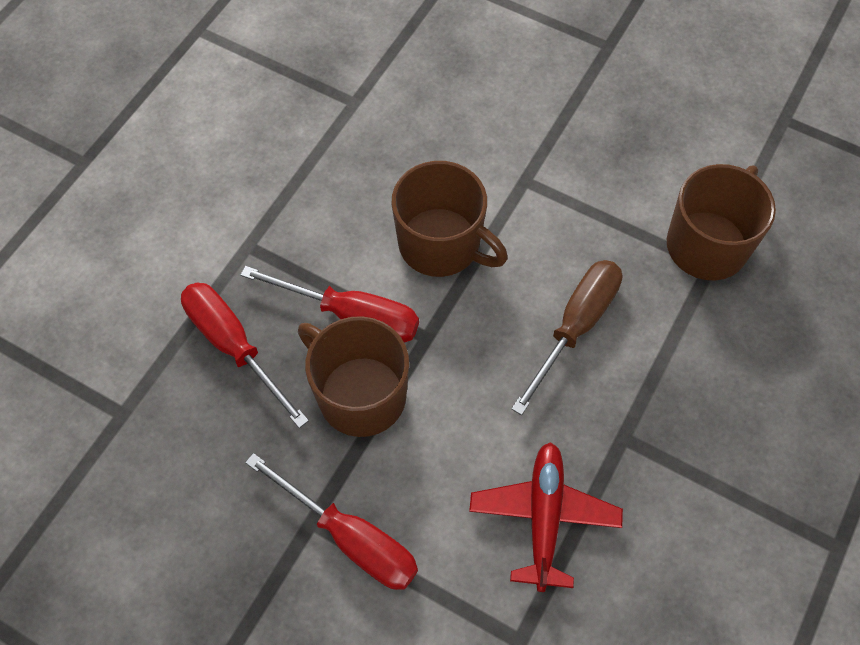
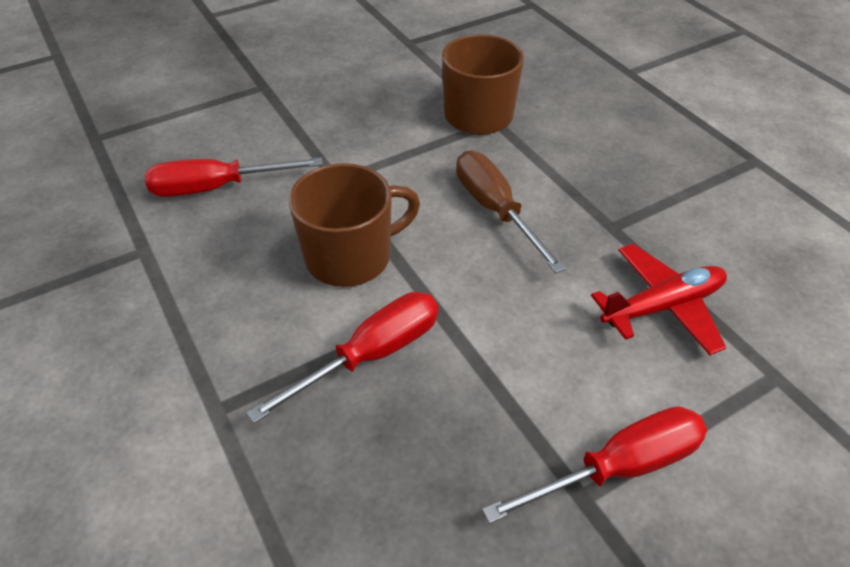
camera: 60 degrees left, 15 degrees down
(234, 346) = (326, 479): red screwdriver -> red screwdriver (217, 188)
(360, 395) = (462, 387): brown mug -> none
(544, 517) = (662, 306): red plane -> red plane turned 120 degrees clockwise

